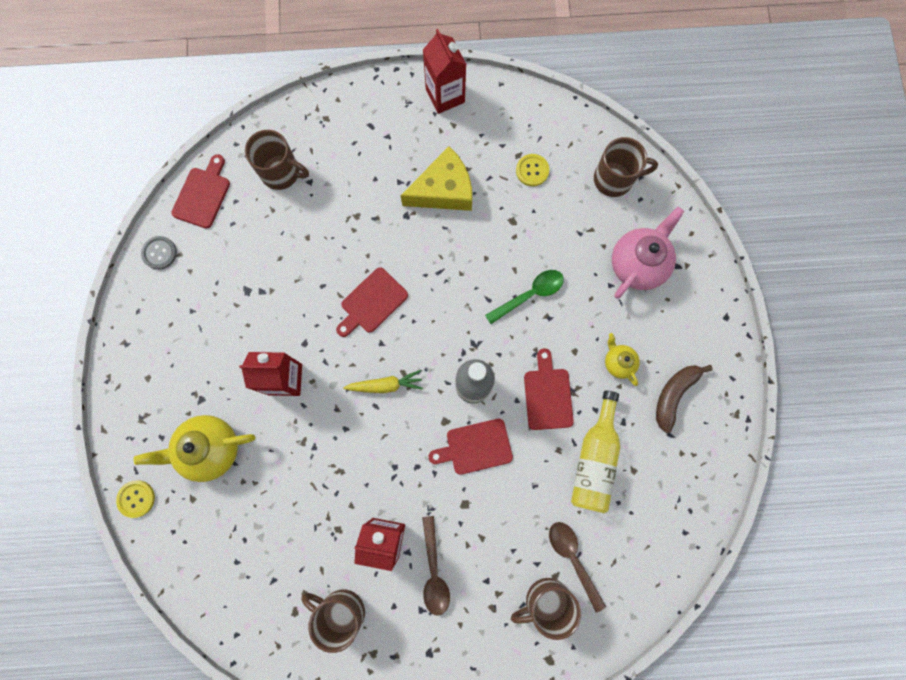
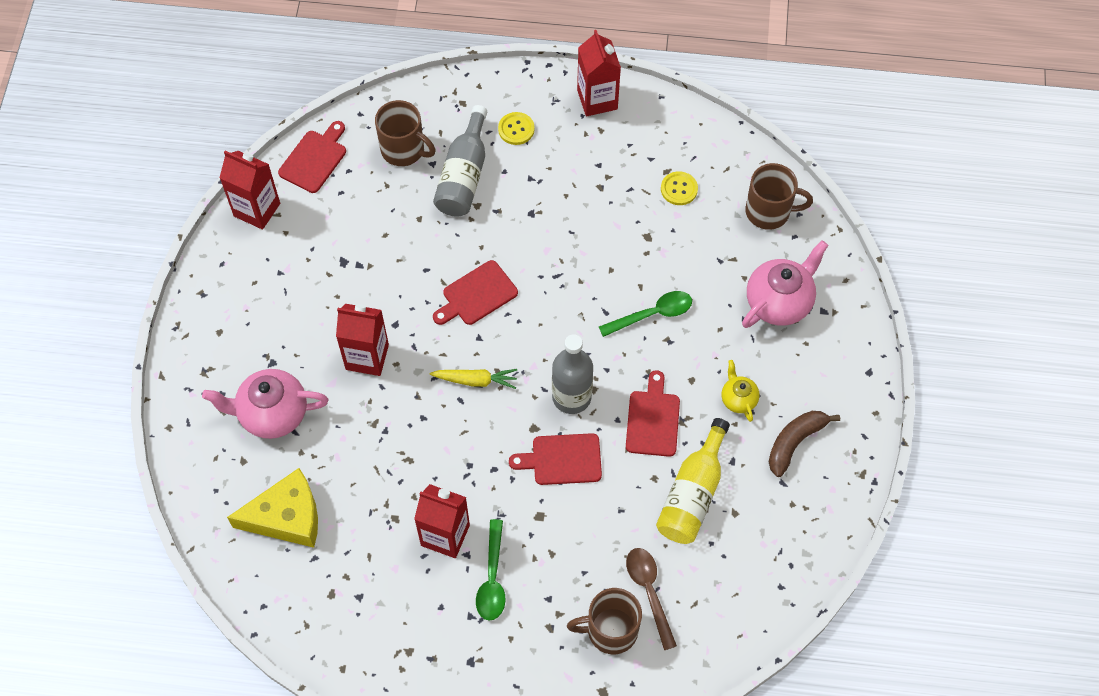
camera: 10 degrees right, 15 degrees down
(136, 498) = (183, 450): yellow button -> yellow button (516, 129)
(159, 253) = (257, 210): grey button -> red carton
(210, 449) = (272, 414): yellow teapot -> pink teapot
(340, 189) = (464, 175): none -> grey bottle
(341, 611) = (382, 601): brown mug -> none
(434, 571) = (492, 578): brown spoon -> green spoon
(443, 190) = (577, 194): yellow cheese -> yellow cheese (287, 517)

